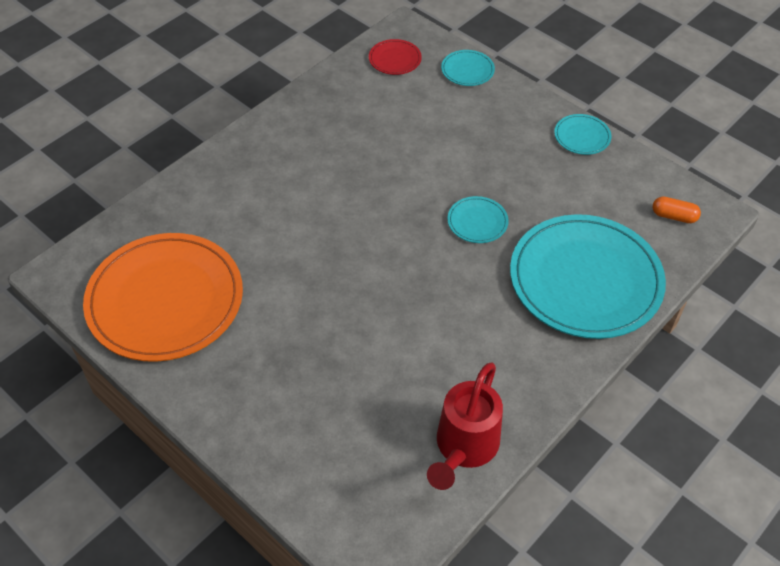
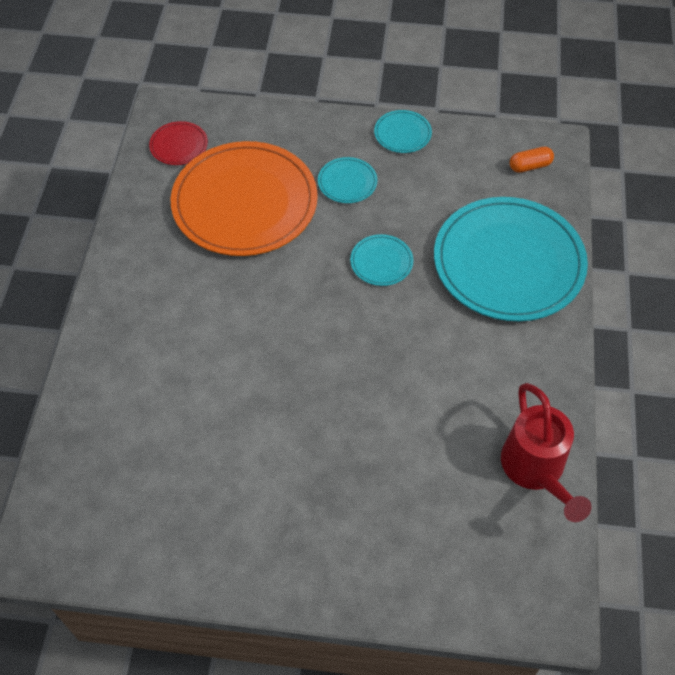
camera: 35 degrees left, 5 degrees up
(165, 300) = (165, 509): orange plate -> orange plate (245, 202)
(467, 70) = (254, 122): turquoise plate -> turquoise plate (347, 182)

